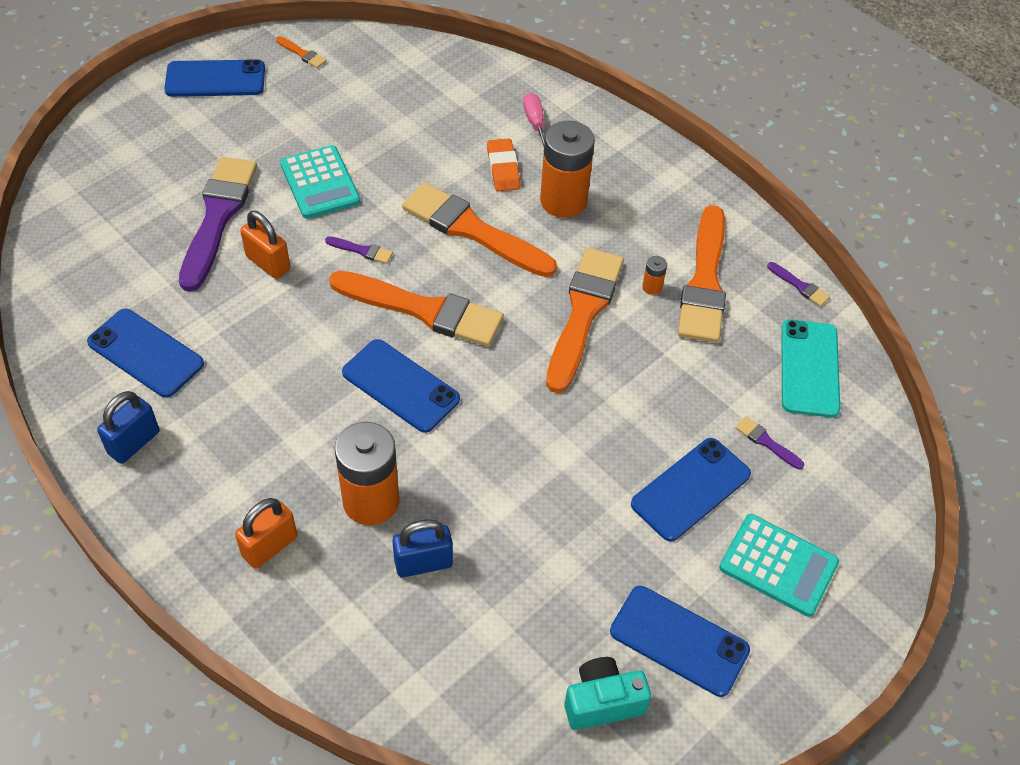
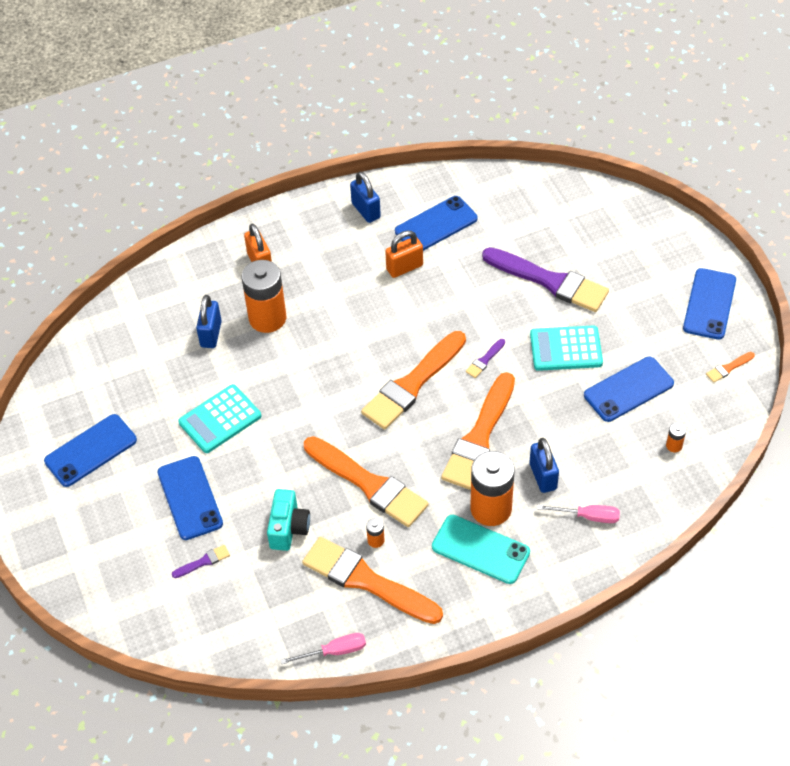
camera: 115 degrees right, 0 degrees up
(268, 263) = (492, 302): orange padlock -> orange padlock (404, 267)
(400, 386) = (350, 354): blue phone -> blue phone (628, 389)
(420, 78) = (674, 445): none -> orange battery
(473, 231) = (480, 436): orange brush -> orange brush turned 150 degrees clockwise
(503, 168) = (543, 476): orange eraser -> blue padlock
(602, 702) = (76, 398): turquoise camera -> turquoise camera (288, 528)
(778, 565) = (109, 528): turquoise calculator -> turquoise calculator (220, 419)
(799, 286) = (334, 651): purple brush -> pink screwdriver
(809, 368) = (252, 621): turquoise phone -> turquoise phone (480, 549)

